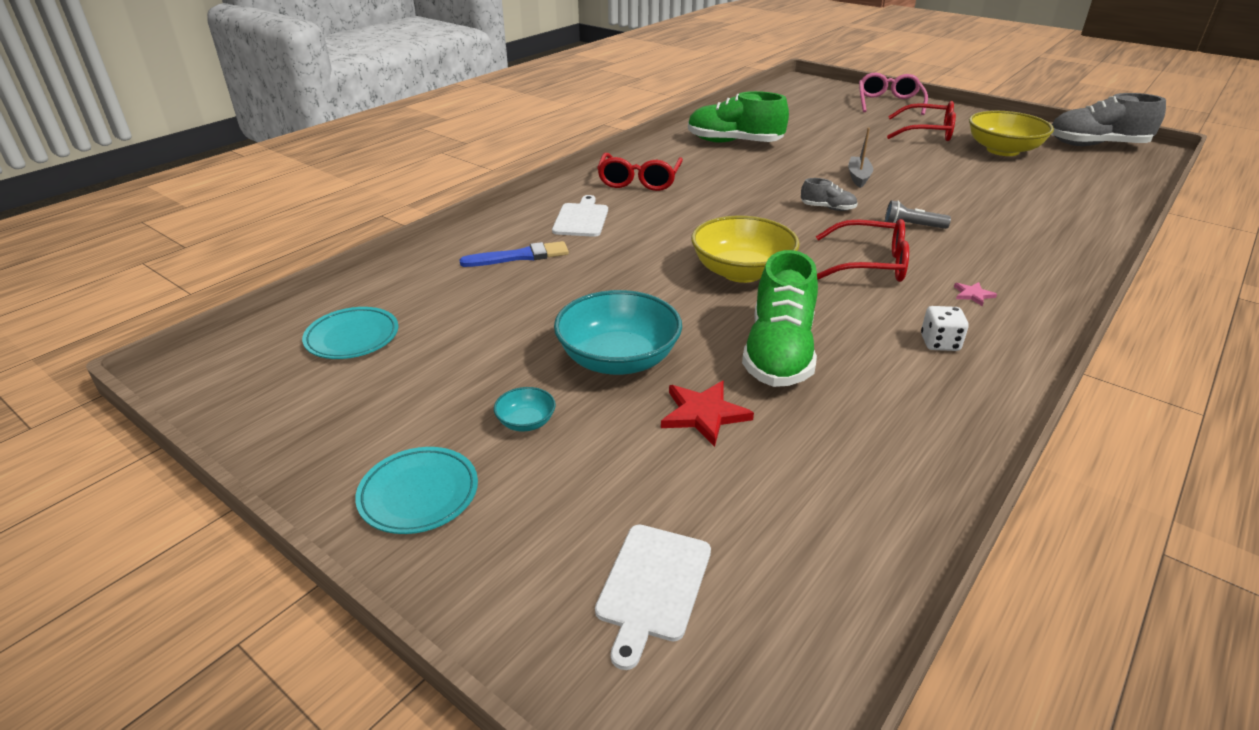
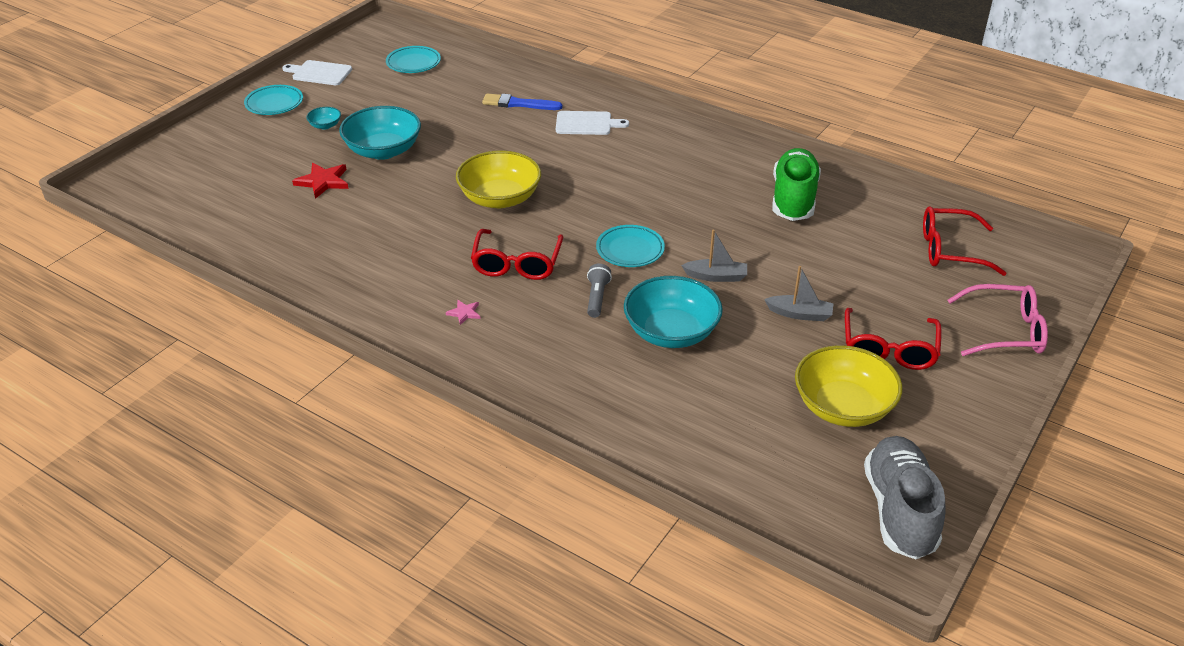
camera: 85 degrees right, 5 degrees up
(519, 256) = (519, 104): blue brush -> blue brush turned 120 degrees clockwise
(639, 181) = (672, 146): red glasses -> red glasses (950, 250)
(652, 586) = (200, 168): white cutting board -> white cutting board (320, 73)
(779, 353) = (384, 211): green shoe -> none
(827, 208) = (630, 250): grey shoe -> turquoise plate
(898, 153) = (800, 314): none -> grey boat
(939, 343) = (392, 283): white dice -> none
(948, 198) = (671, 332): none -> turquoise bowl

